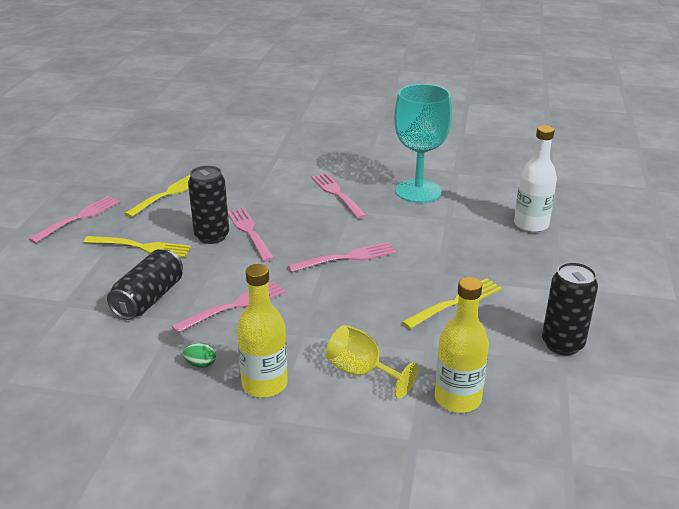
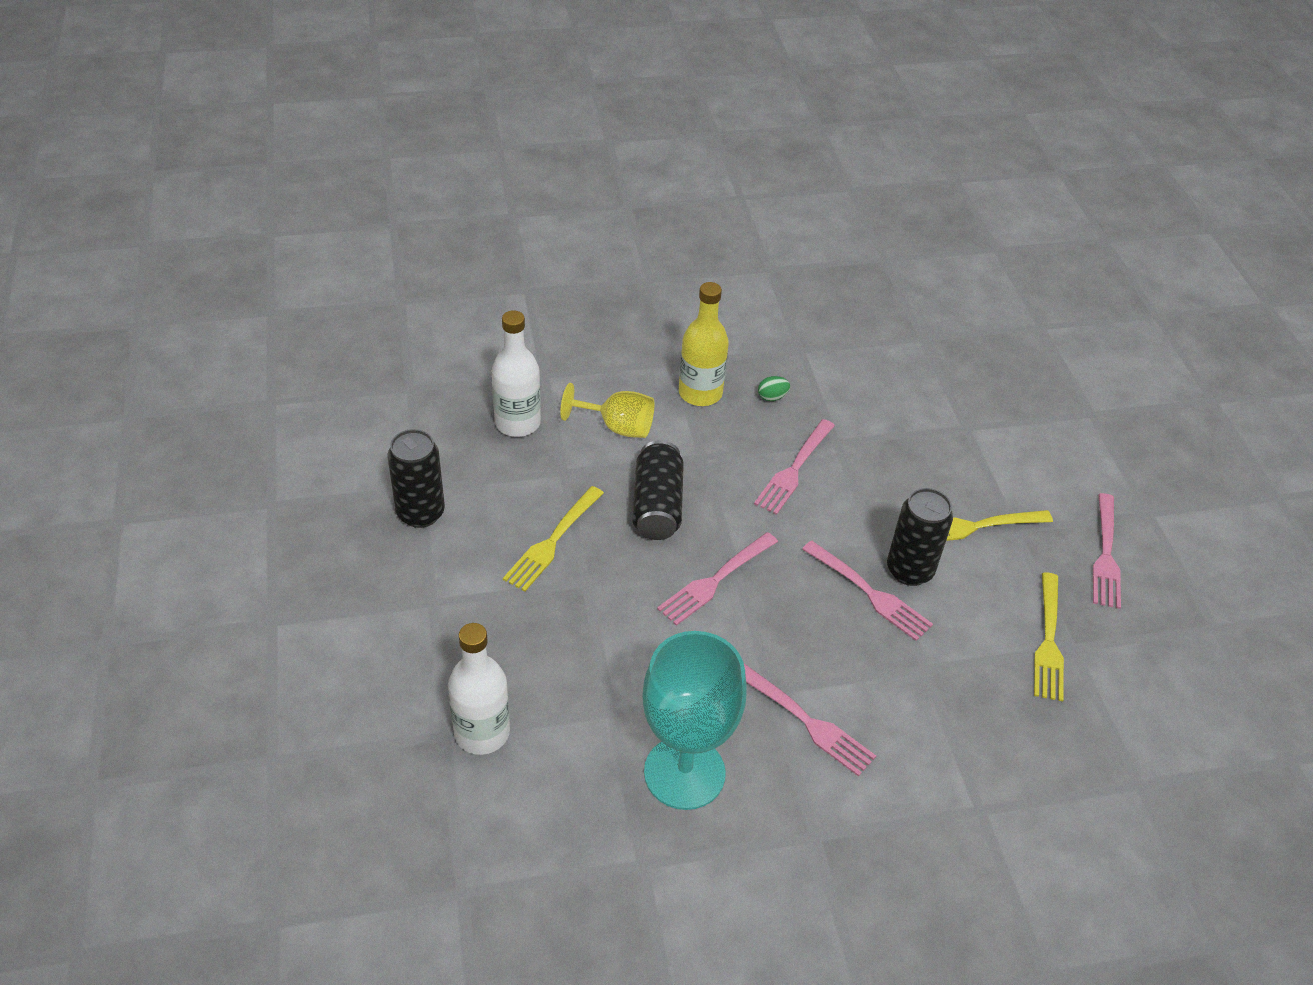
camera: 155 degrees right, 15 degrees up
(149, 299) = (890, 455): black can -> black can (657, 505)
(457, 399) = (517, 423): yellow bottle -> white bottle

